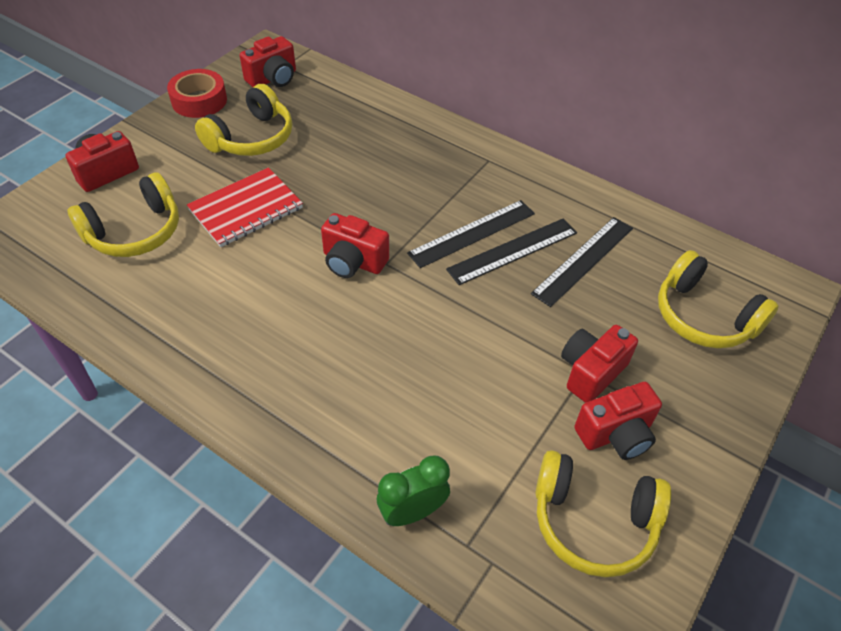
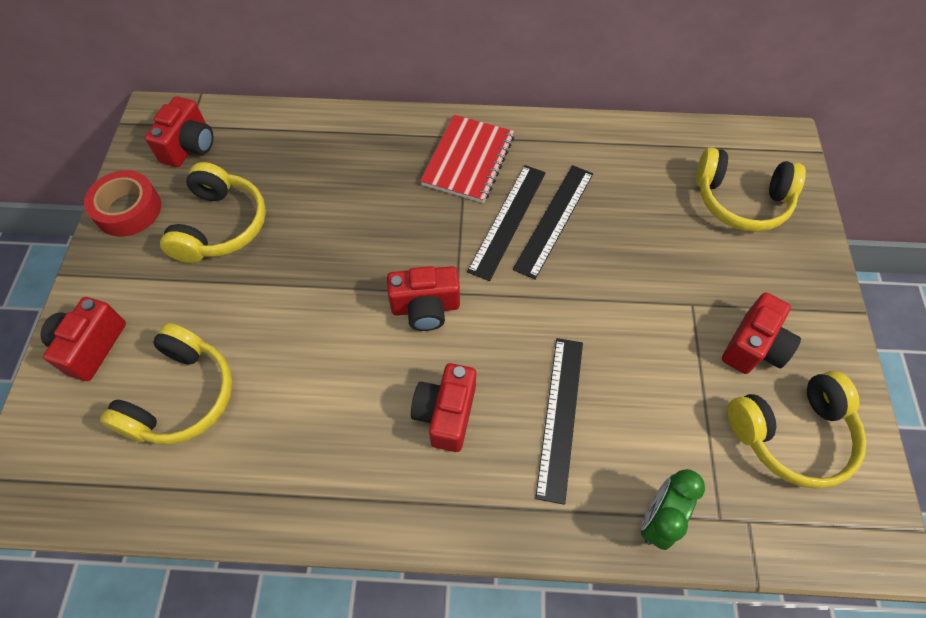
camera: 30 degrees left, 10 degrees up
(246, 209) = (278, 308): red notebook -> red notebook (468, 160)
(583, 260) = (616, 198): black ruler -> black ruler (560, 416)
(591, 372) = (696, 301): red camera -> red camera (446, 414)

